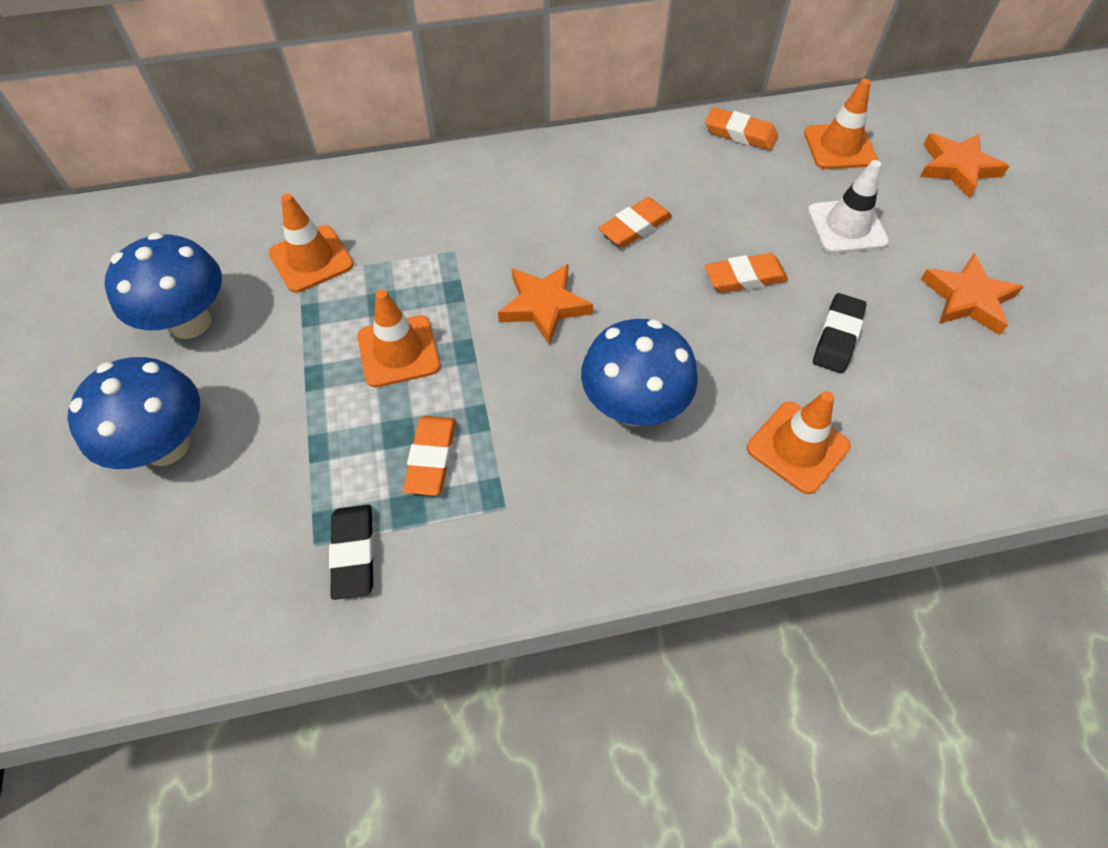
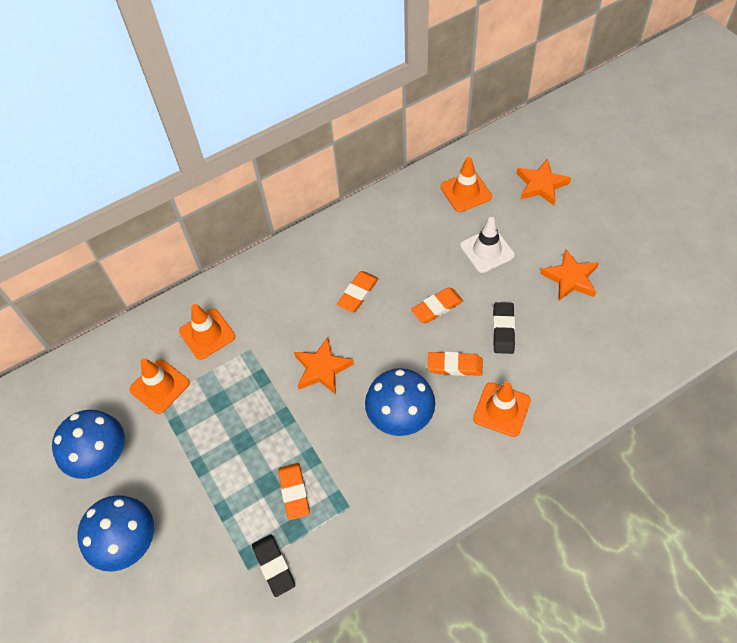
camera: 15 degrees left, 0 degrees up
(398, 351) = (245, 431): orange traffic cone -> orange traffic cone (207, 334)
(740, 134) = (400, 201): orange eraser -> orange eraser (454, 366)

